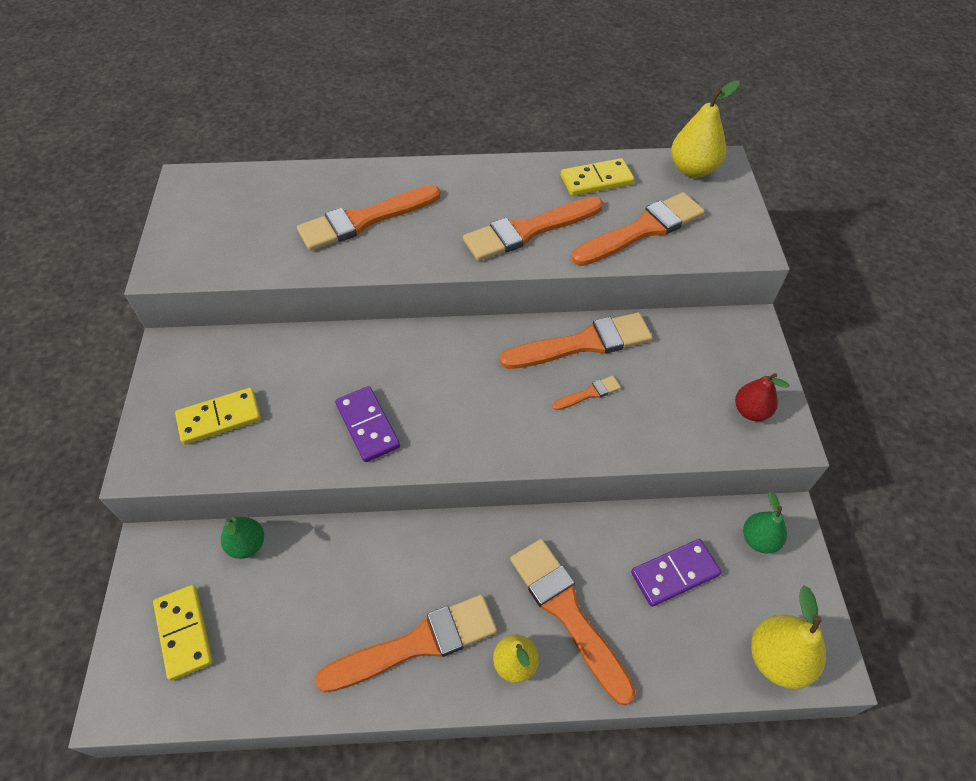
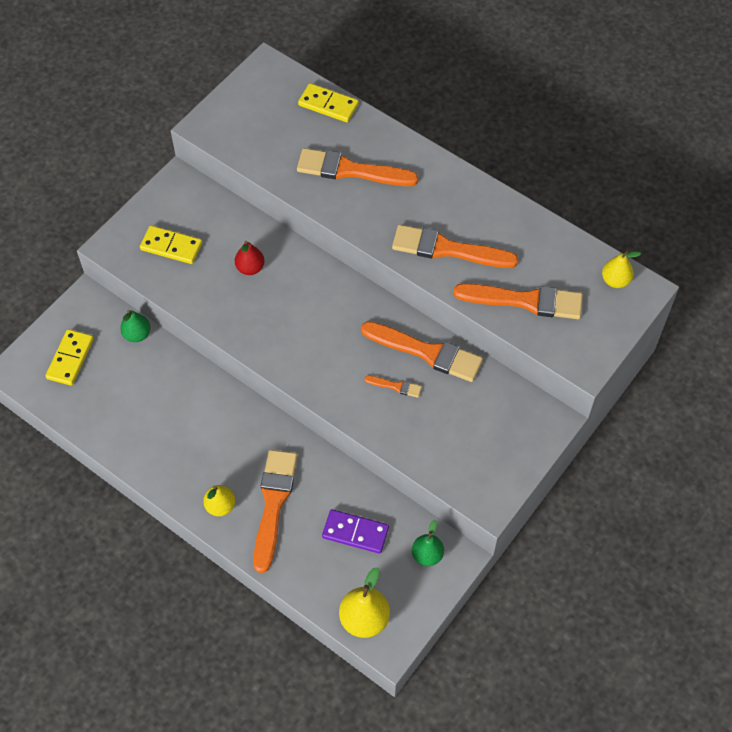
camera: 40 degrees right, 5 degrees up
(367, 426) = (247, 310): purple domino -> none
(416, 644) = (178, 456): orange brush -> none
(596, 180) = (535, 242): yellow domino -> yellow domino (328, 105)
(693, 169) = (615, 280): yellow pear -> yellow pear, size x0.65
(751, 411) = (485, 471): red pear -> red pear (250, 268)

